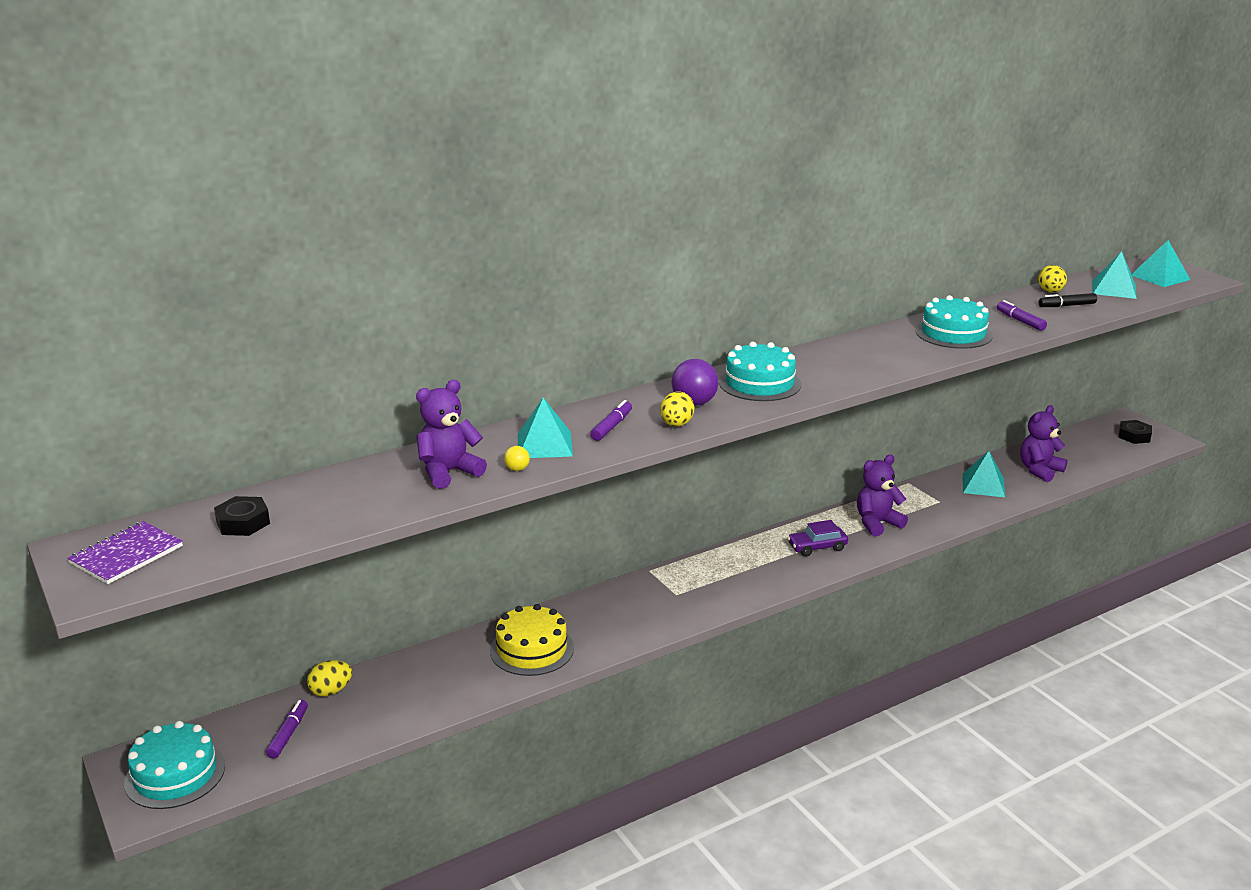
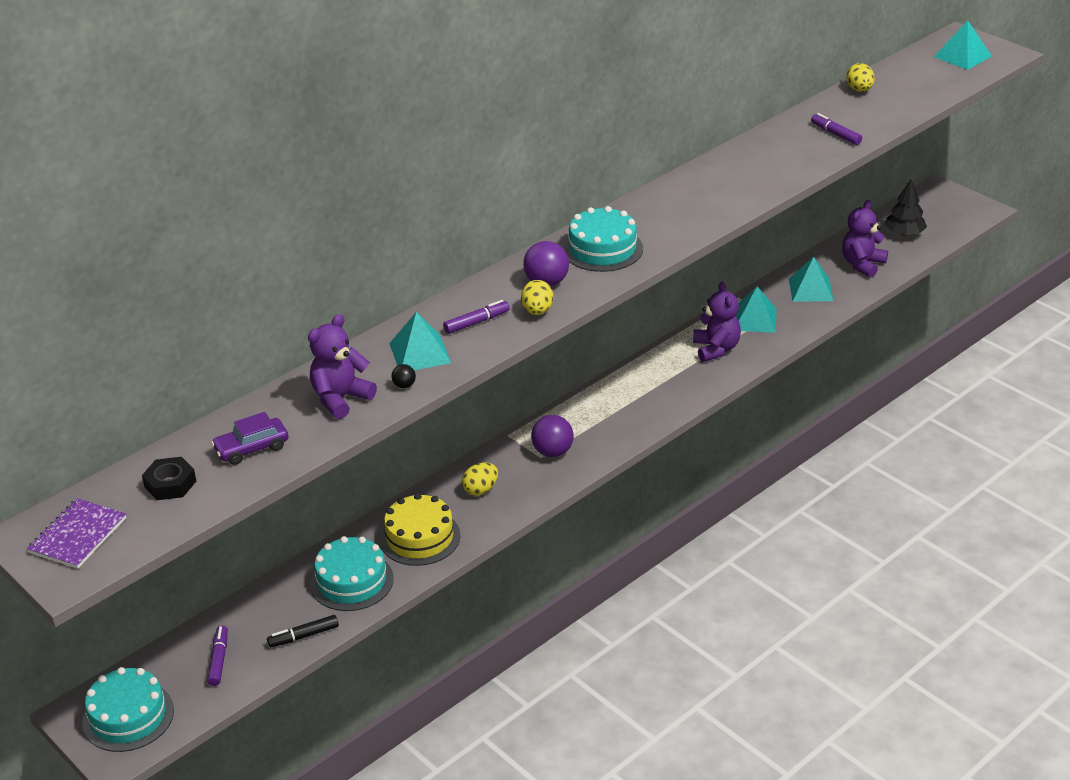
camera: 10 degrees left, 10 degrees up
(331, 691) = (242, 611): yellow egg -> yellow egg (480, 490)
(517, 469) = (404, 385): yellow ball -> black ball
(612, 426) = (476, 322): purple marker -> purple marker turned 45 degrees clockwise
(689, 591) = (552, 452): none -> purple ball
(817, 547) = (663, 385): purple car -> purple car (251, 448)
(877, 523) = (716, 349): purple teddy bear -> purple teddy bear turned 120 degrees clockwise
(953, 333) = (774, 159): turquoise cake -> turquoise cake (351, 581)
(1066, 306) = (877, 107): black marker -> black marker (303, 636)
(1086, 450) = (904, 233): none -> black tree
(1114, 289) = (920, 79): turquoise pyramid -> turquoise pyramid (755, 319)
(1134, 436) = (948, 210): black nut -> none

